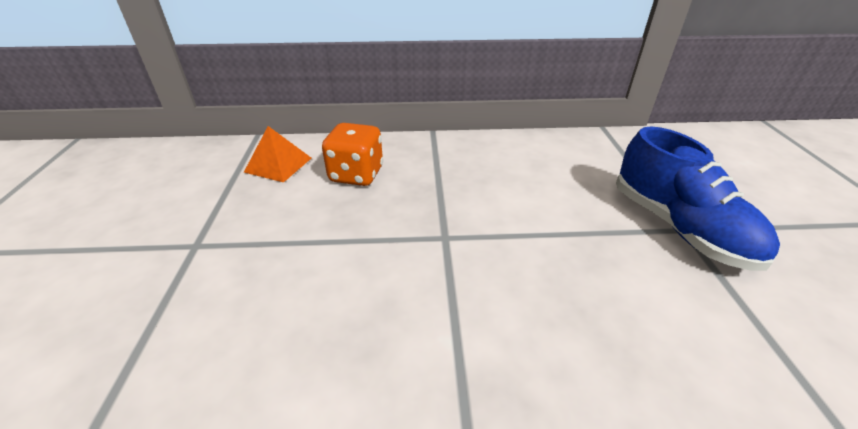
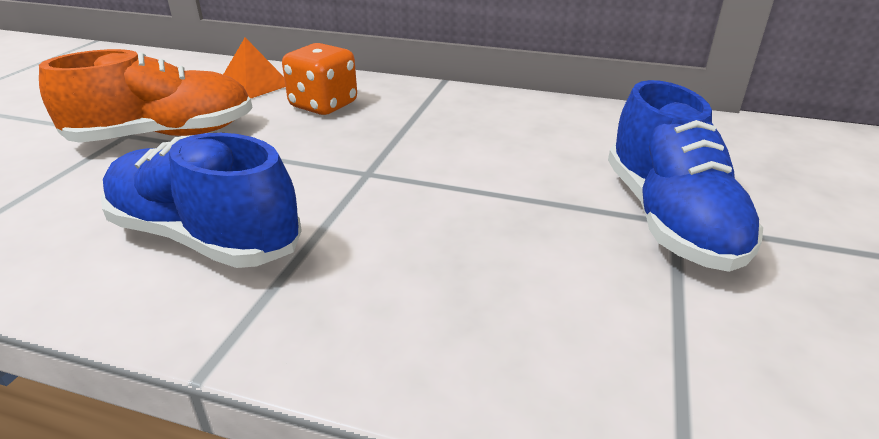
camera: 20 degrees right, 5 degrees down
(236, 238) = (164, 135): none -> orange shoe
(362, 344) = (205, 237): none -> blue shoe

